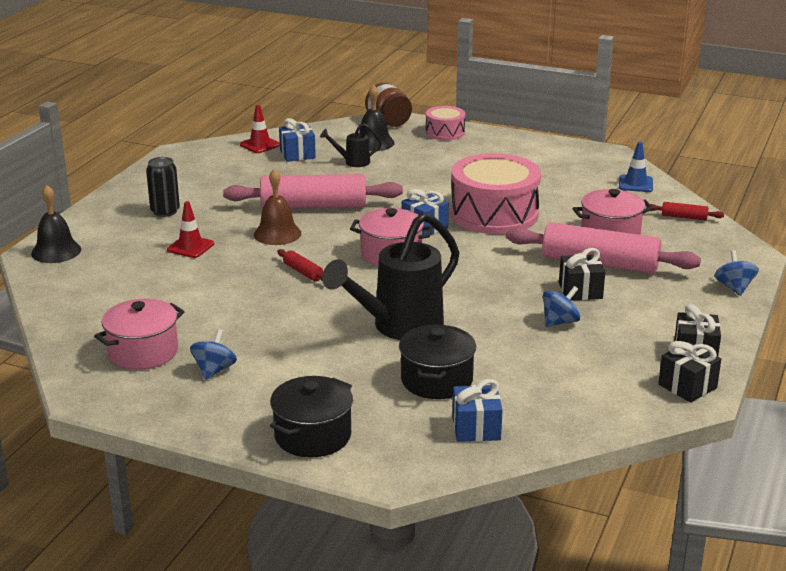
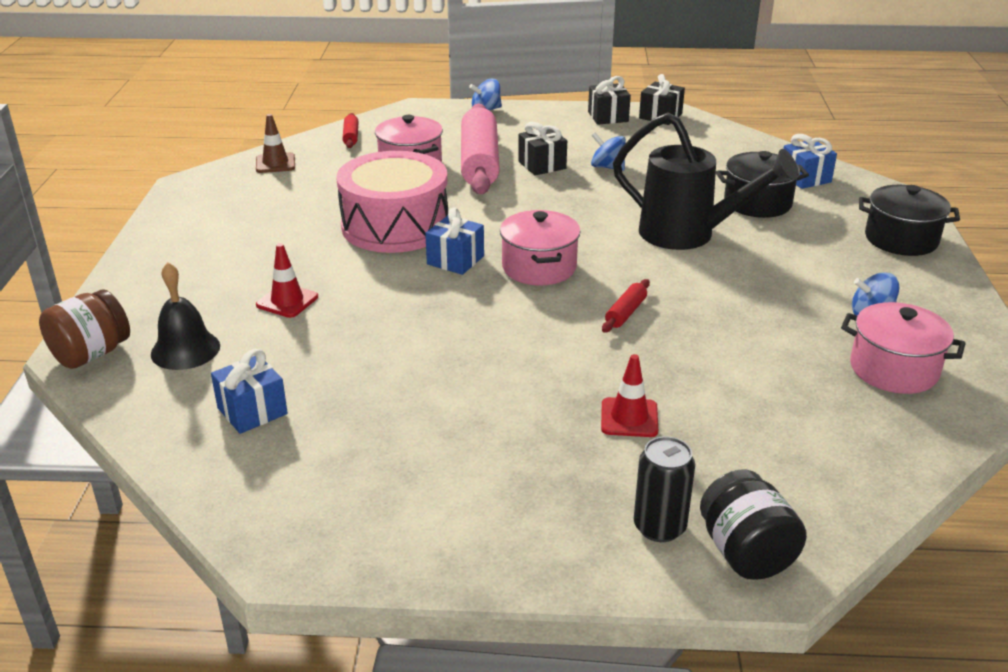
camera: 110 degrees left, 5 degrees up
(56, 251) = (746, 553): black bell -> black jar
(165, 211) = (535, 483): black can -> black can (659, 527)
(260, 145) = (219, 463): red traffic cone -> red traffic cone (287, 301)
(277, 234) = (540, 356): brown bell -> none
(313, 206) = (440, 349): pink rolling pin -> none
(352, 162) = (269, 352): black watering can -> none
(445, 132) = (131, 298): pink drum -> none
(635, 184) = (275, 163): blue traffic cone -> brown traffic cone

